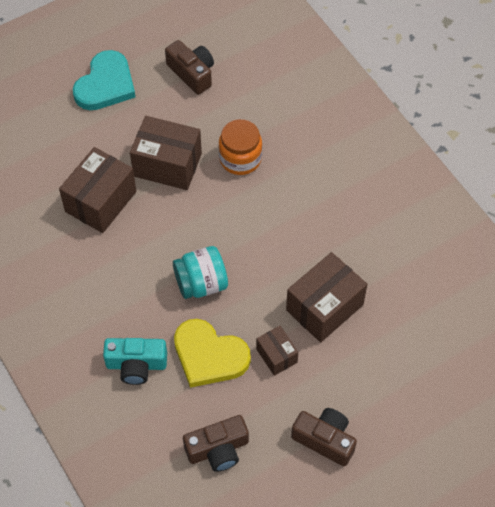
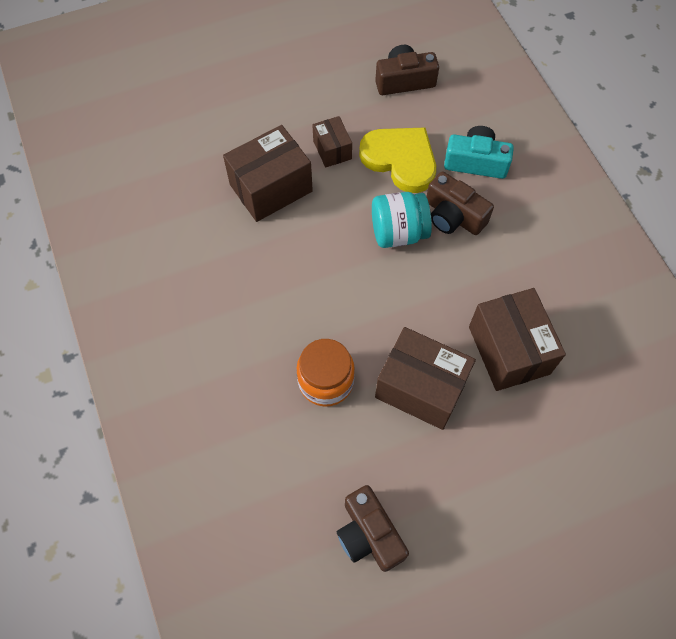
camera: 170 degrees left, 5 degrees up
(100, 201) = (508, 350): brown box -> brown box turned 60 degrees counterclockwise
(105, 84) = (497, 536): turquoise heart -> none
(325, 440) = (304, 74): brown camera -> brown camera (453, 216)

